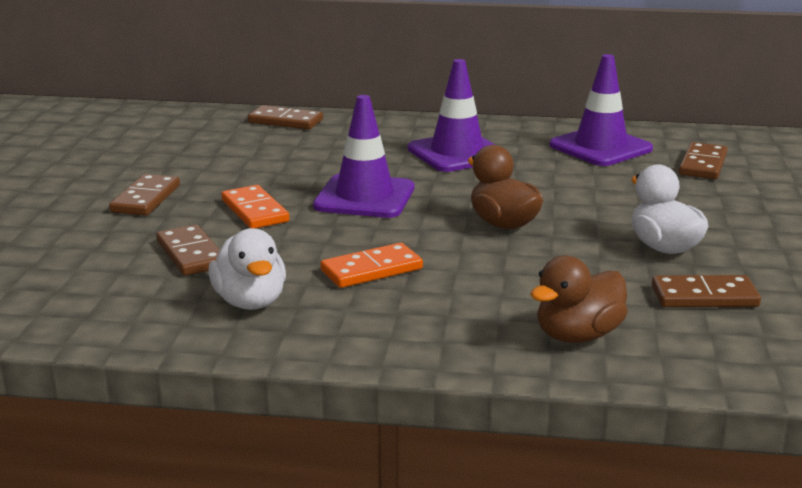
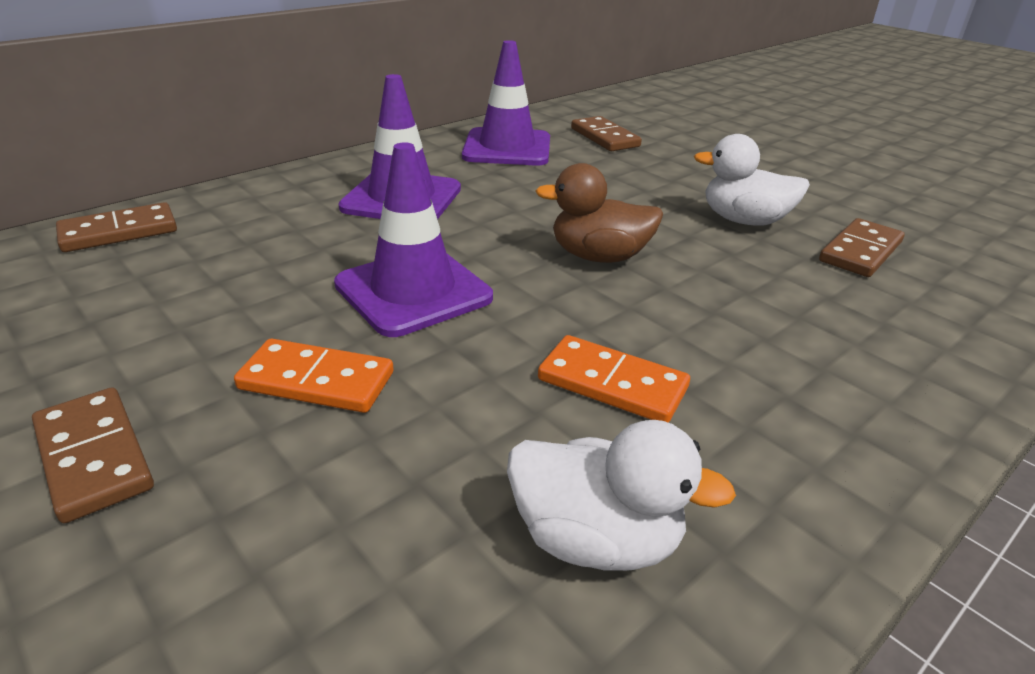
camera: 50 degrees left, 10 degrees up
(191, 254) = (359, 515): brown domino -> none
(371, 270) = (612, 384): orange domino -> orange domino turned 75 degrees counterclockwise
(578, 335) = (900, 345): brown duck -> none

